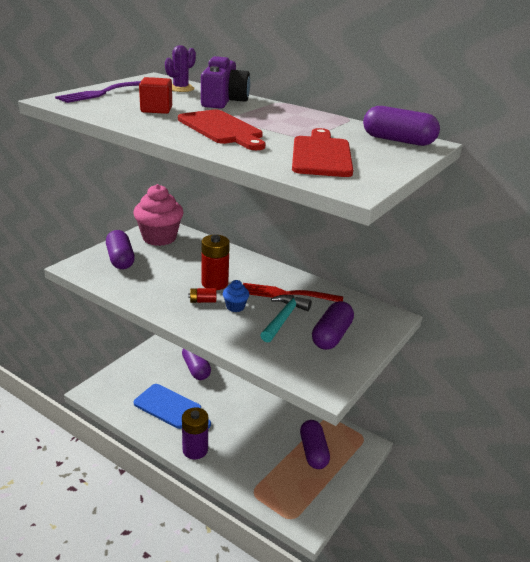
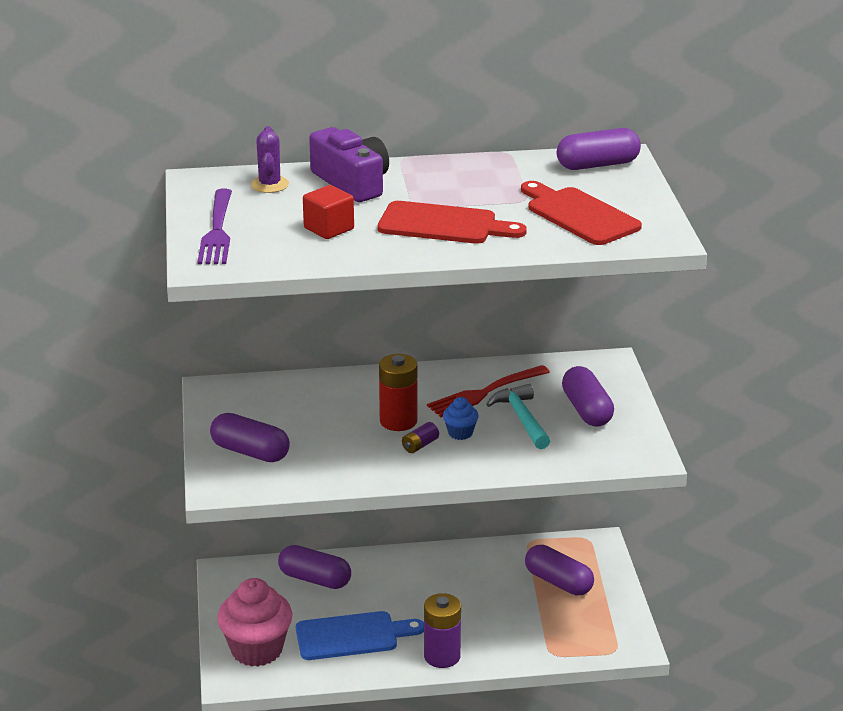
camera: 40 degrees left, 0 degrees up
(159, 238) = (242, 404): pink cupcake -> pink cupcake (257, 650)
(202, 301) = (420, 445): red battery -> purple battery

